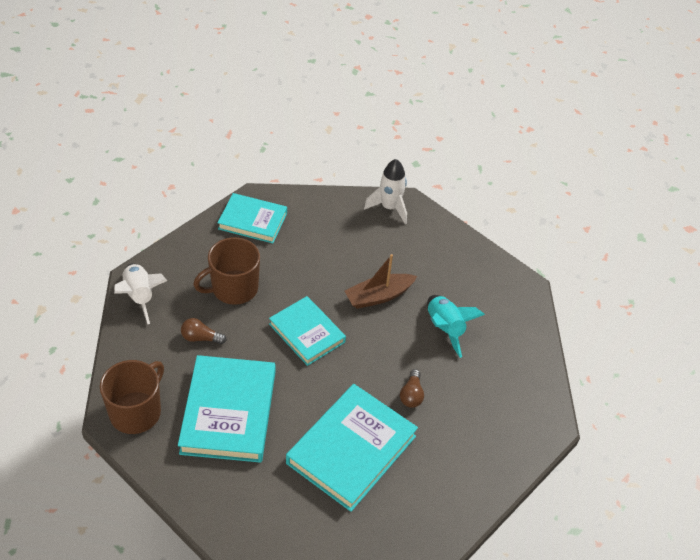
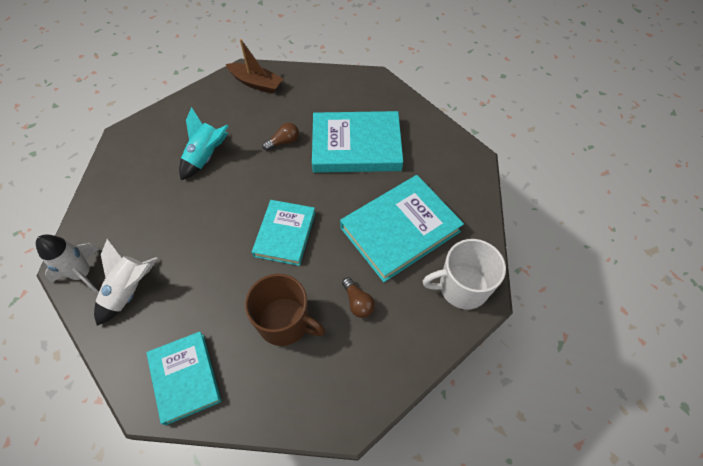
camera: 125 degrees left, 10 degrees up
(136, 412) = (462, 287): brown mug -> white mug
(140, 296) = (362, 393): white rocket -> white rocket (130, 291)
(378, 296) = (206, 214): brown boat -> brown boat (256, 83)

